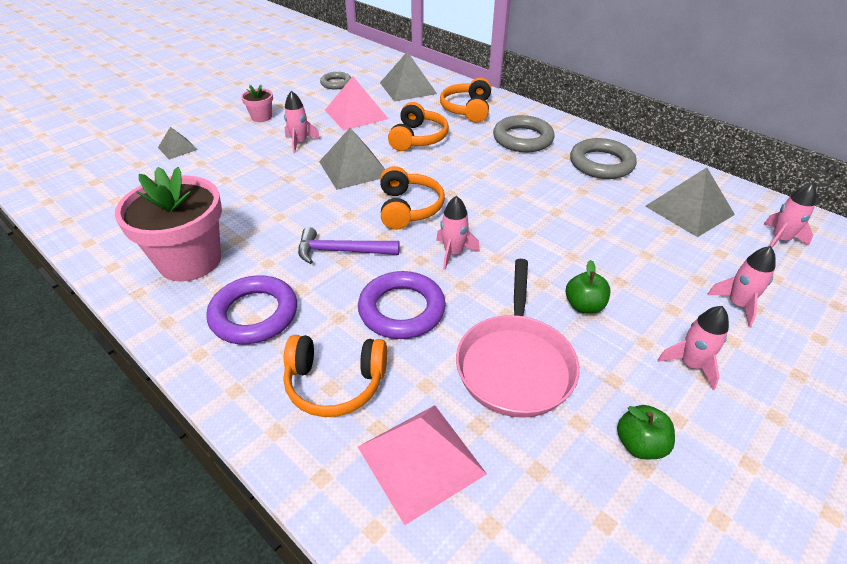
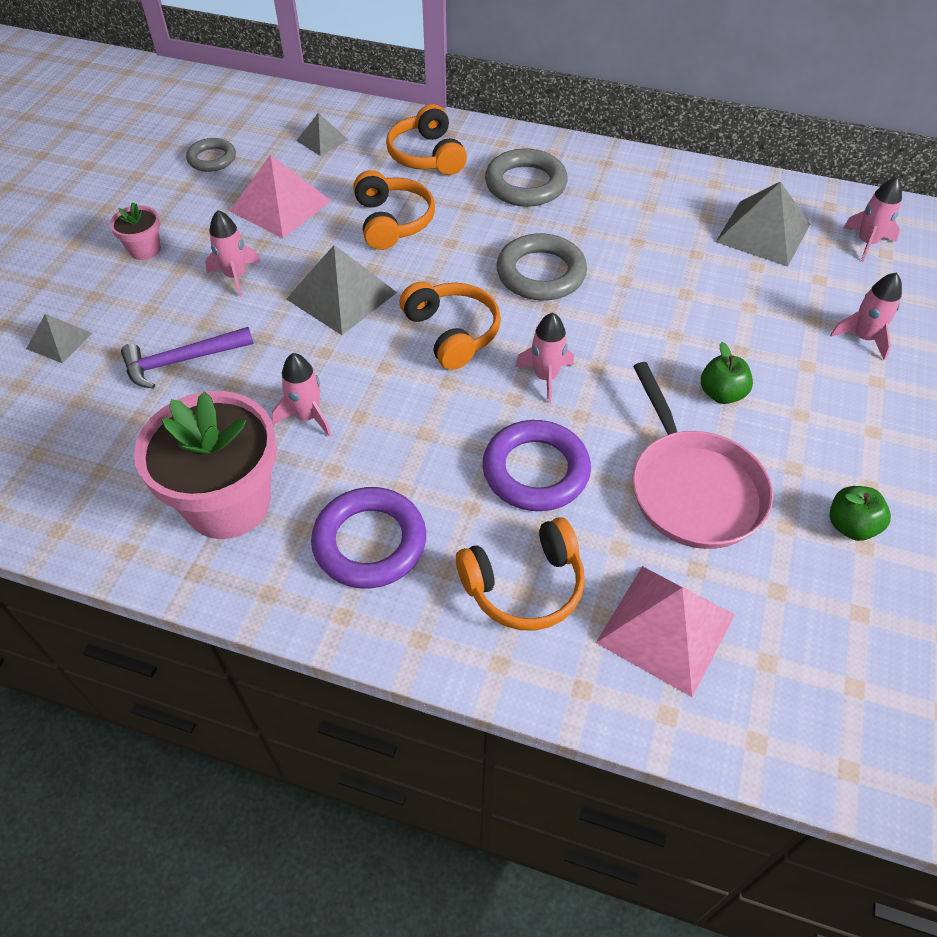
camera: 25 degrees left, 10 degrees up
(341, 251) = (413, 421): purple hammer -> purple hammer (182, 361)
(408, 88) = (322, 140): grey pyramid -> grey pyramid, size x0.56
(601, 163) = (637, 195): grey ring -> grey ring (541, 273)
(690, 365) = (853, 423): pink rocket -> pink rocket (307, 416)

